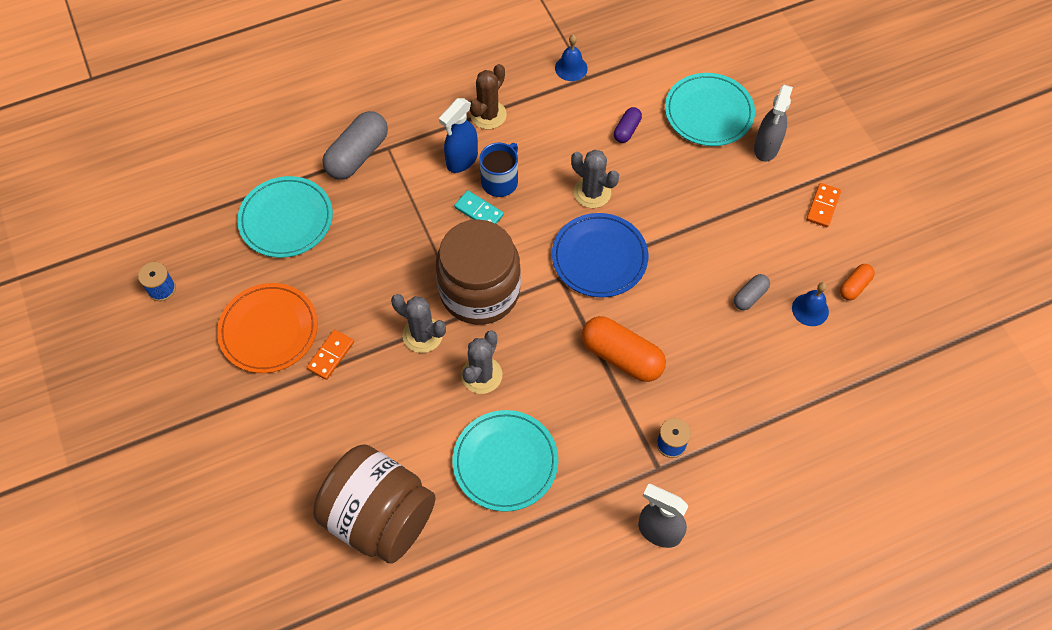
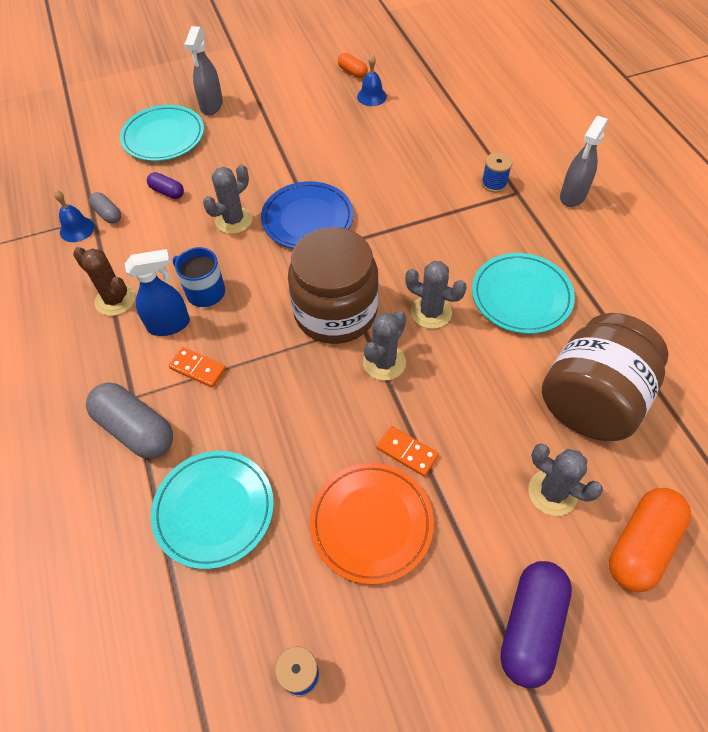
camera: 85 degrees left, 5 degrees down
(179, 445) = (530, 627): none -> purple capsule
(288, 472) = (552, 492): none -> grey cactus
(461, 160) = (169, 325): blue spray bottle -> blue spray bottle turned 60 degrees counterclockwise
(479, 211) = (238, 311): turquoise domino -> none
(622, 356) = (412, 209): orange capsule -> orange capsule (641, 545)
(750, 296) = (357, 127): grey capsule -> grey capsule (107, 214)
(766, 148) = (211, 106): grey spray bottle -> grey spray bottle turned 75 degrees clockwise
(822, 206) = (276, 81): orange domino -> orange domino (198, 368)

